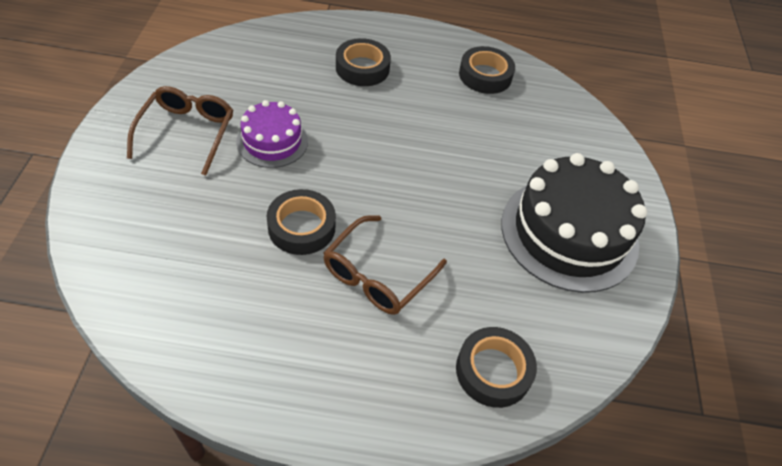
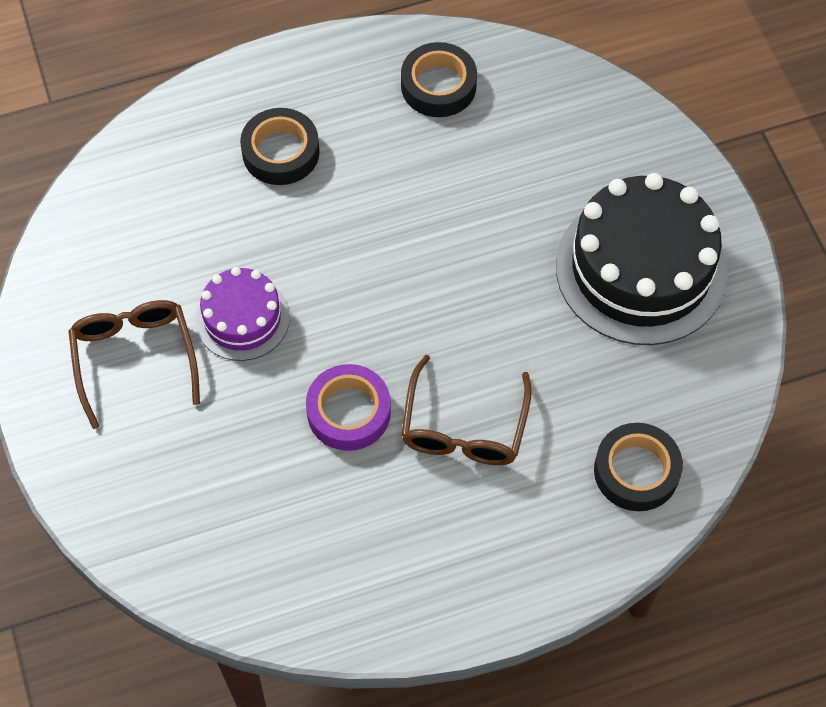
camera: 20 degrees left, 10 degrees up
(301, 227) = (349, 412): black tape -> purple tape

